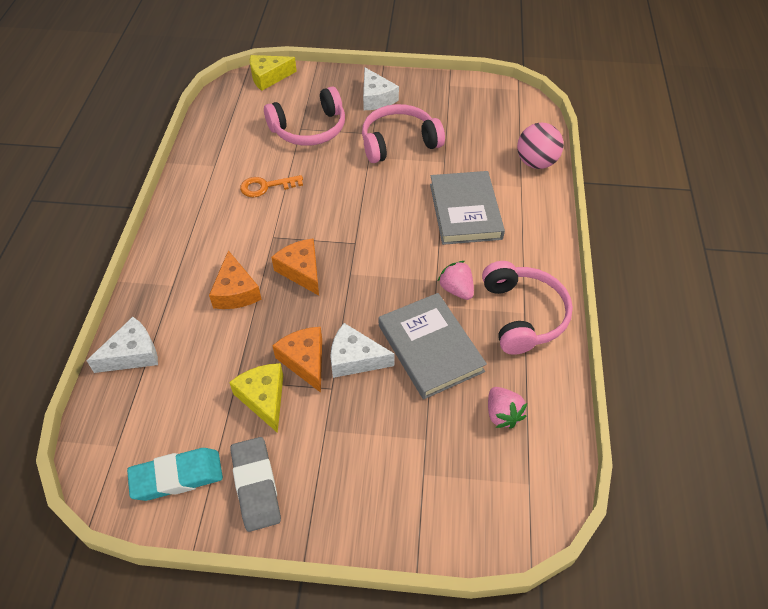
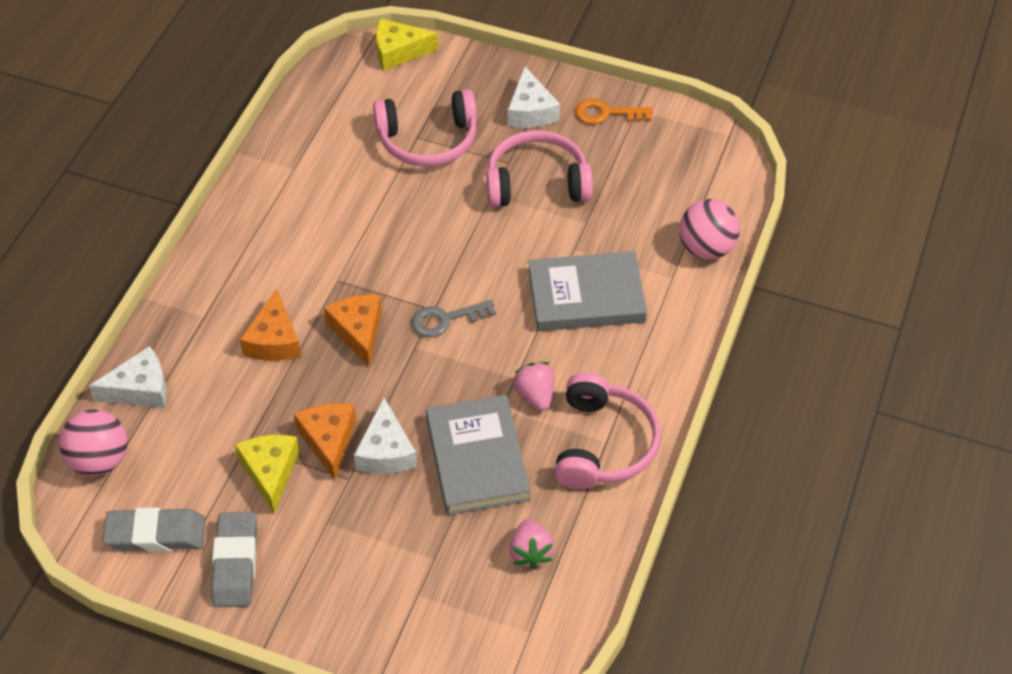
camera: 15 degrees right, 0 degrees up
(110, 422) = (100, 460): none -> pink ball
(177, 477) = (156, 534): turquoise eraser -> grey eraser
(266, 186) = (348, 211): orange key -> orange key (606, 113)
(355, 359) = (386, 451): white cheese -> white cheese turned 120 degrees counterclockwise
(367, 248) = (445, 319): none -> grey key
(465, 211) = (586, 296): grey book -> grey book turned 75 degrees clockwise

